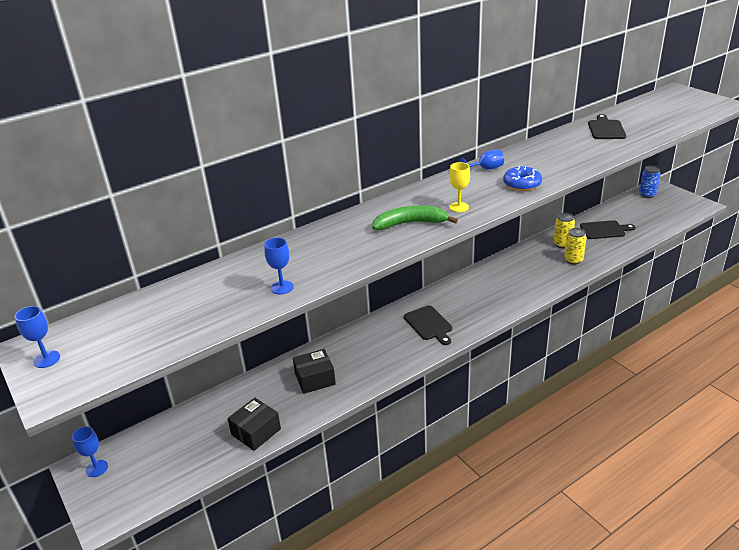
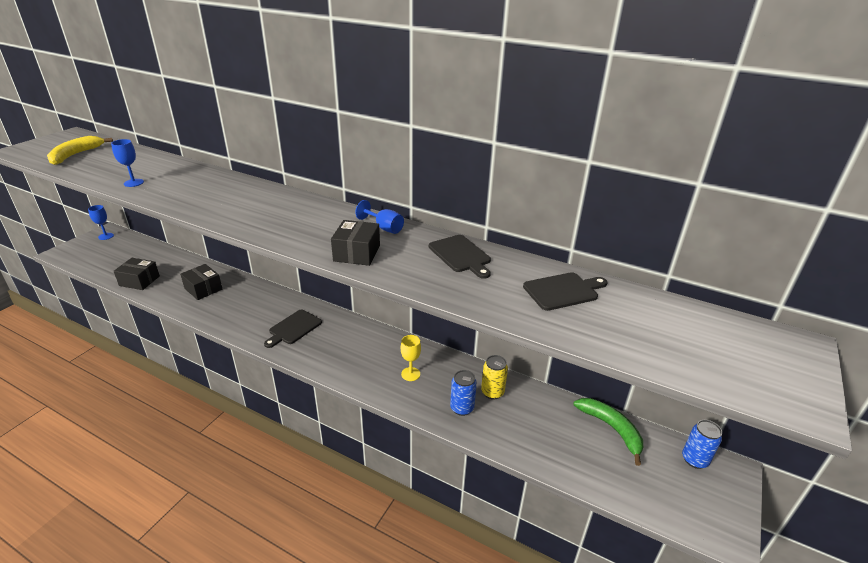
camera: 60 degrees right, 0 degrees up
(47, 359) = (55, 140): blue goblet -> none
(135, 336) = (75, 155): none -> yellow banana
(410, 223) = (248, 211): green banana -> green banana (612, 429)
(459, 207) = (289, 227): yellow goblet -> yellow goblet (410, 374)
(522, 184) = (357, 253): blue donut -> black box
(573, 260) = (462, 408): yellow can -> blue can
(604, 230) = (555, 426): black cutting board -> black cutting board (461, 255)

